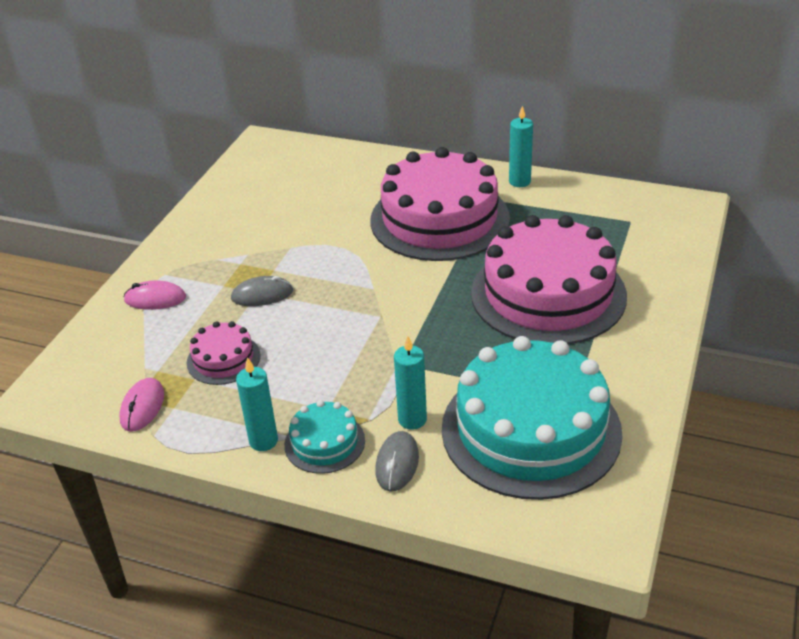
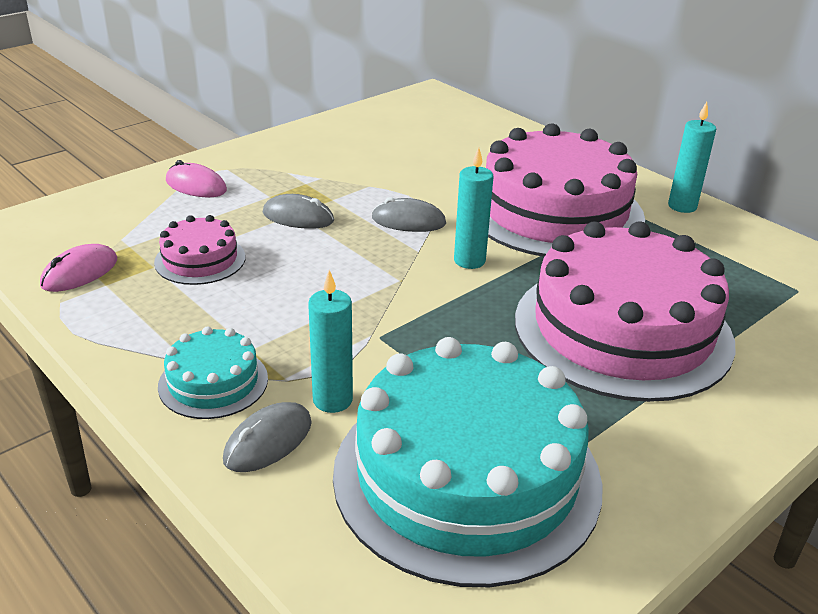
camera: 25 degrees right, 5 degrees down
(263, 441) = (154, 353): turquoise candle -> turquoise candle (469, 261)
(345, 266) = (408, 221): none -> grey mouse

